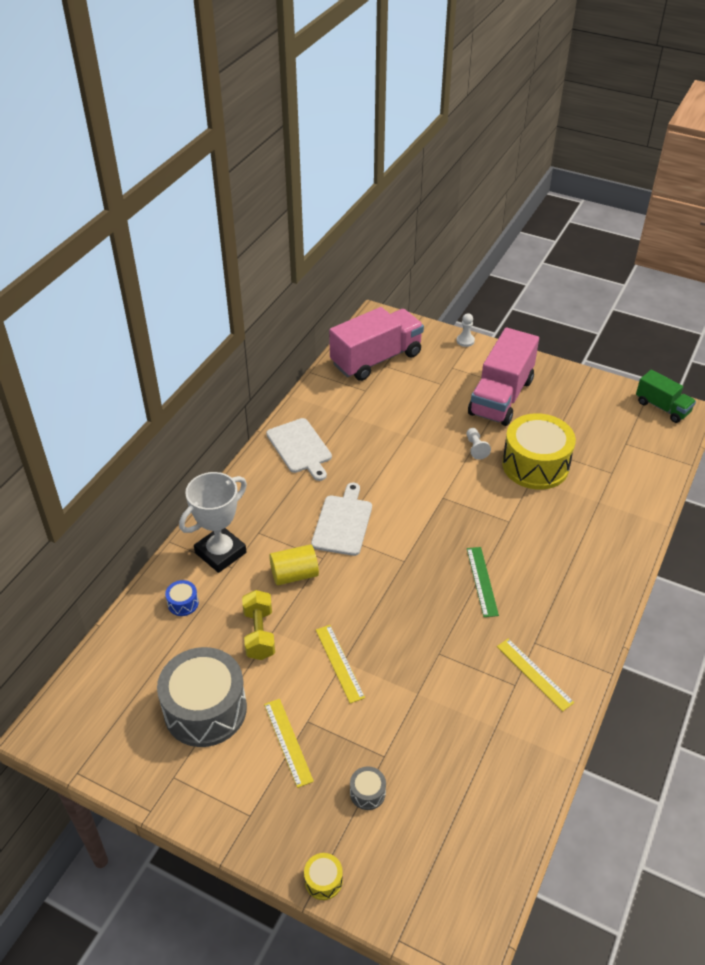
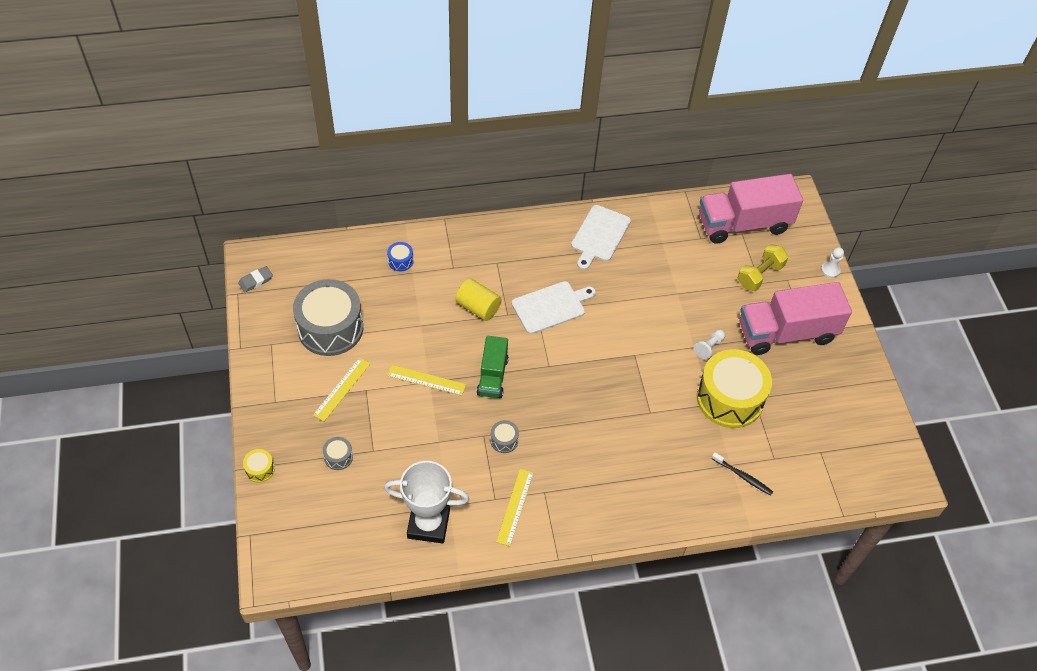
camera: 50 degrees right, 10 degrees up
(78, 745) = (256, 281): none -> grey eraser
(220, 553) = (460, 253): white trophy -> white trophy (428, 524)
(259, 634) = (412, 319): yellow dumbbell -> yellow dumbbell (760, 275)
(339, 663) = (426, 380): yellow ruler -> yellow ruler turned 75 degrees clockwise
(376, 359) = (743, 224): pink truck -> pink truck turned 150 degrees clockwise
(457, 640) = (504, 440): none -> grey drum
(482, 581) = (573, 426): green ruler -> none
(615, 501) = (743, 476): none -> black toothbrush
(662, 407) = (896, 459): green truck -> green truck (492, 376)

